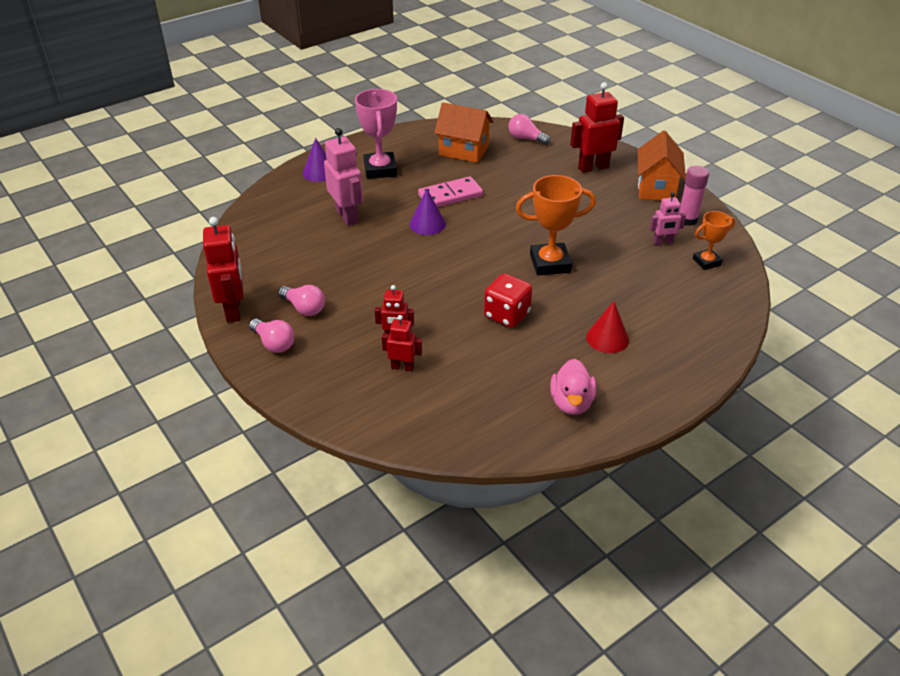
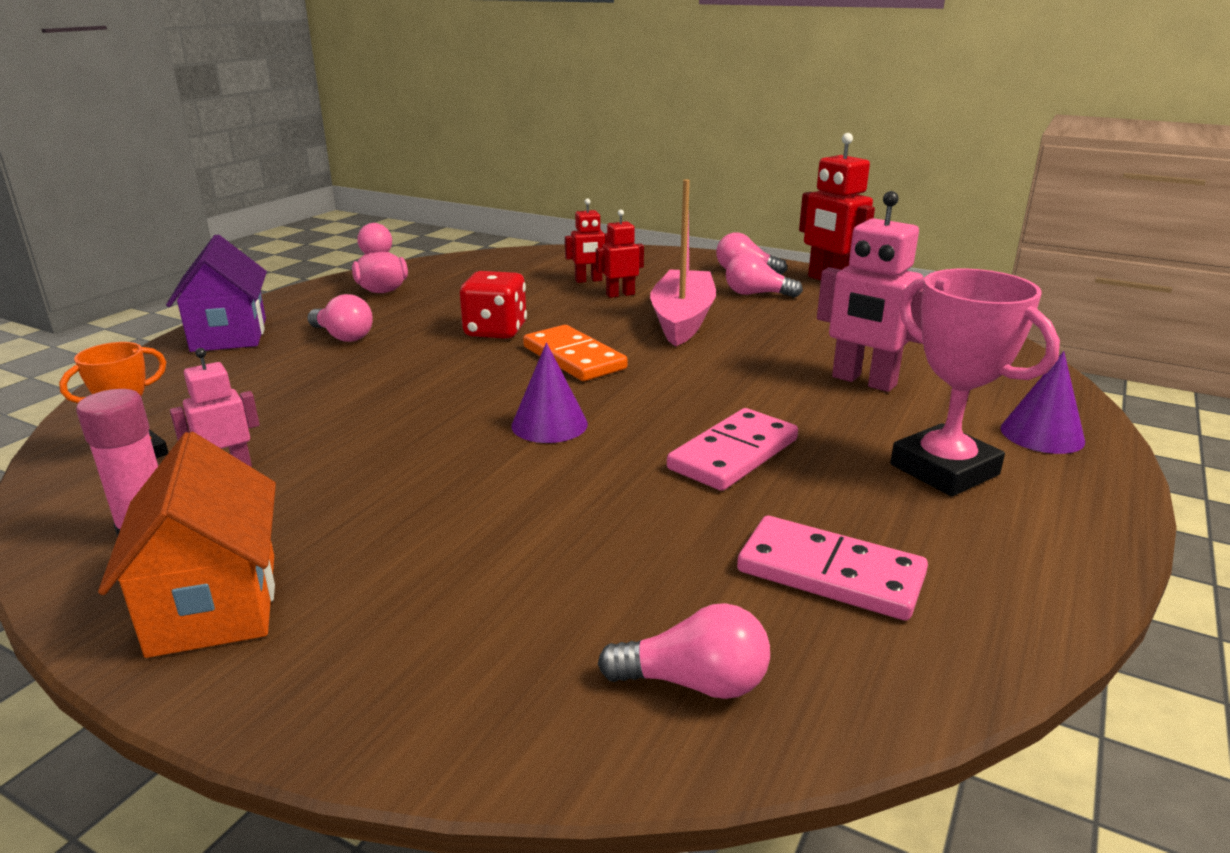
camera: 155 degrees right, 15 degrees down
(382, 293) = (682, 320): none -> pink boat
(427, 224) = (718, 400): purple cone -> purple cone (549, 424)
(463, 151) = (830, 574): orange house -> pink domino
(475, 274) = (573, 358): none -> orange domino
(550, 263) = (458, 392): orange trophy -> none
(593, 167) = (421, 624): red robot -> none
(607, 338) = (343, 336): red cone -> pink light bulb
(686, 364) = (229, 335): none -> purple house

